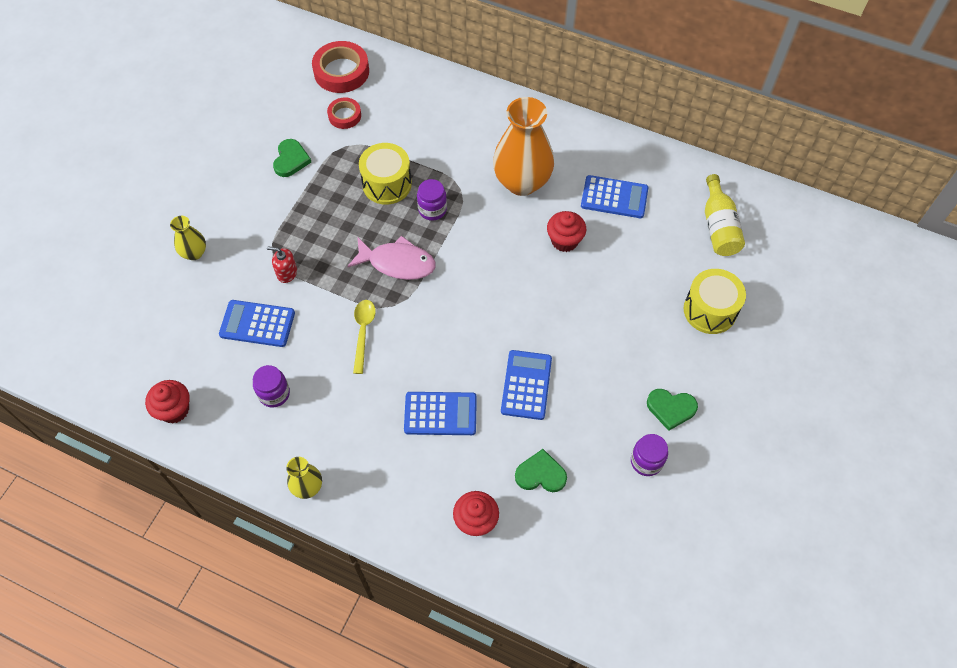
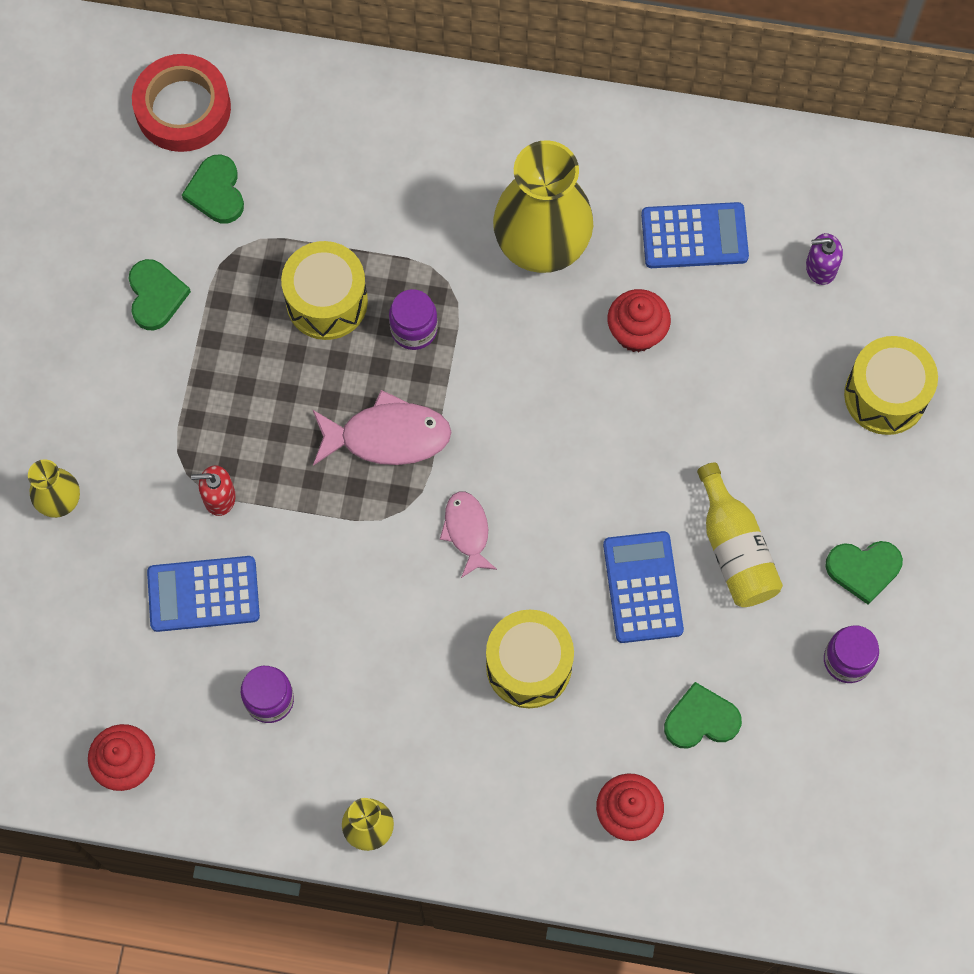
camera: 15 degrees left, 10 degrees up
(344, 115) = (216, 192): red tape -> green heart
(363, 332) = (371, 566): yellow spoon -> none
(427, 326) = (467, 531): none -> pink fish
(440, 414) = (528, 666): blue calculator -> yellow drum
(522, 182) = (542, 244): orange vase -> yellow vase
(687, 231) = (820, 268): none -> purple soap dispenser
(718, 226) = (868, 248): yellow bottle -> yellow bottle (735, 549)

